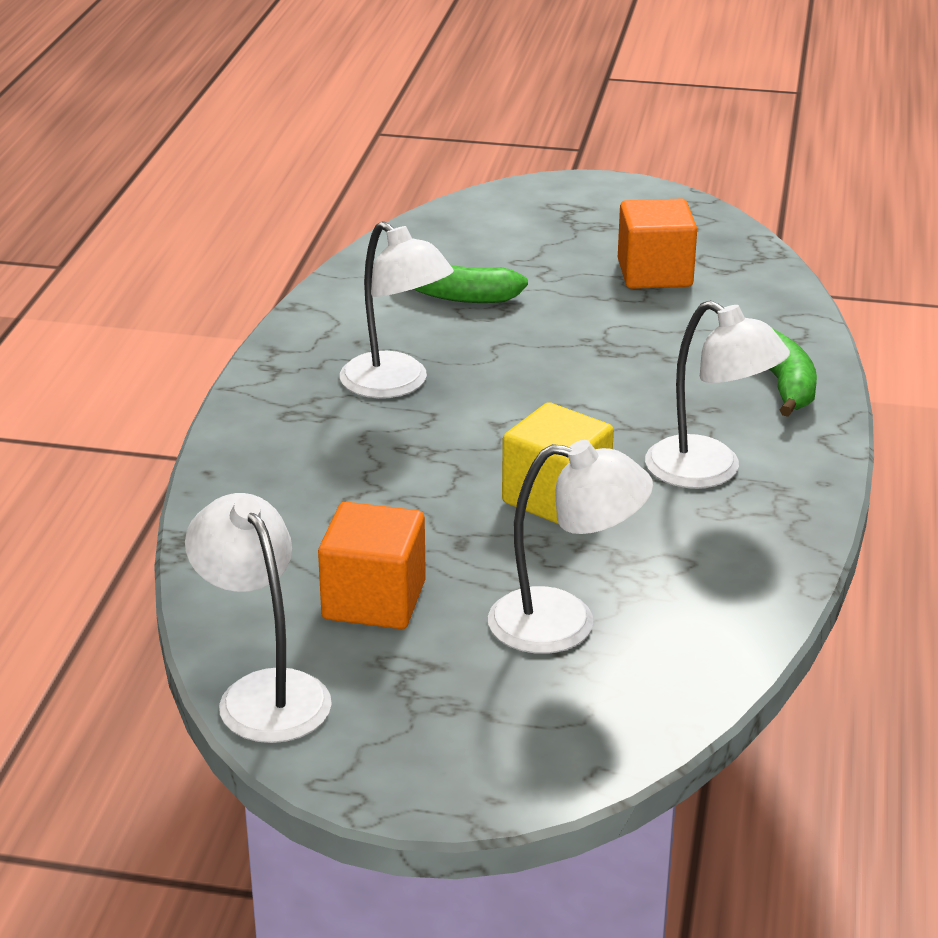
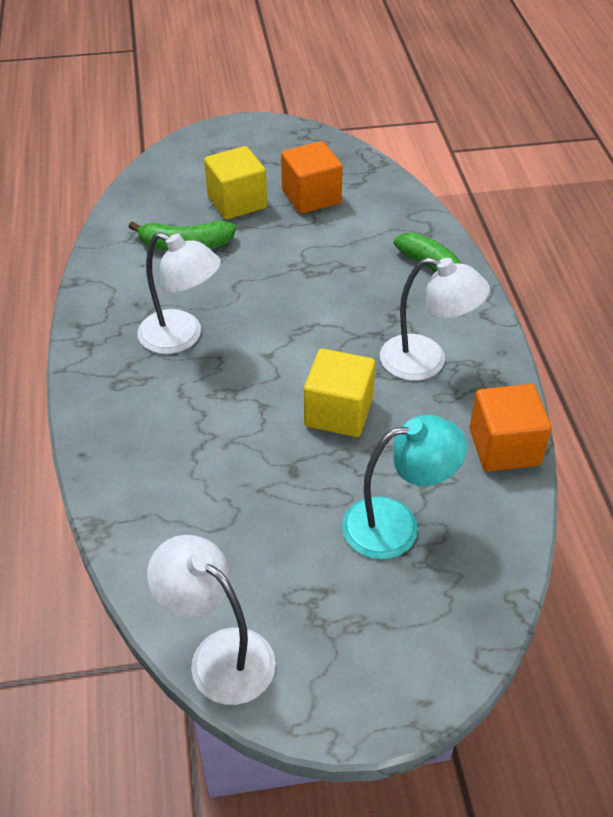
camera: 20 degrees left, 15 degrees up
(374, 600) = (257, 542): orange cube -> orange cube (504, 447)
(549, 262) = (237, 202): none -> yellow cube
(564, 623) = (396, 525): white lamp -> turquoise lamp

